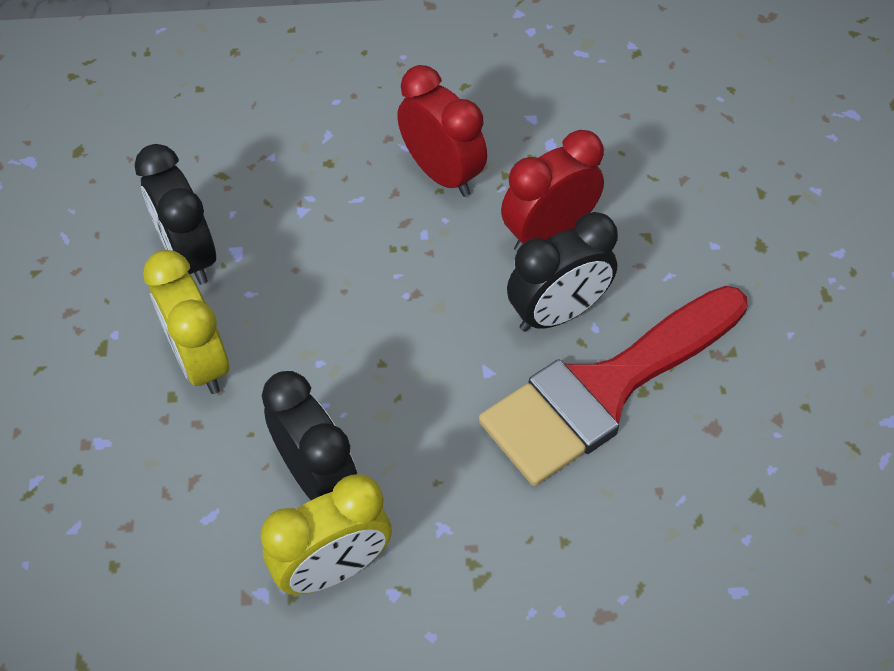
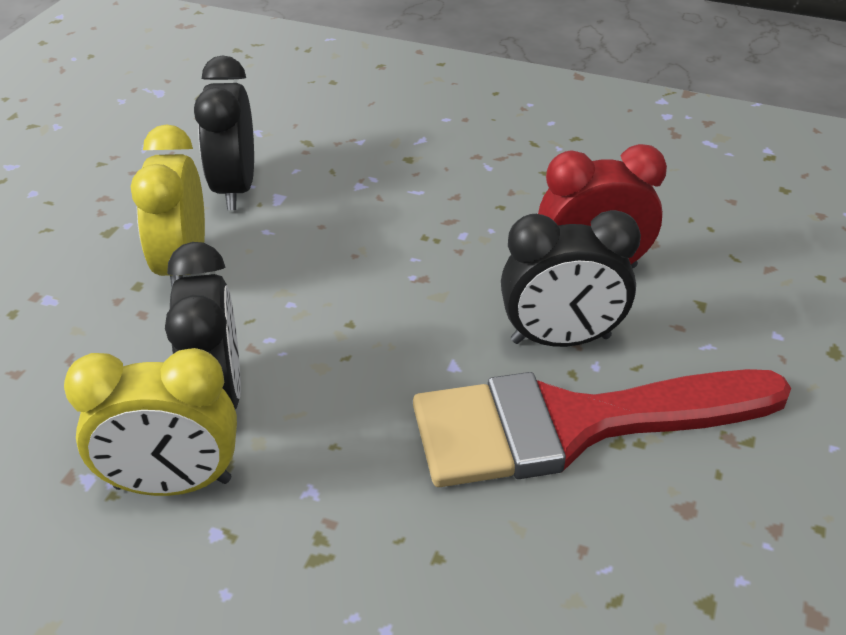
camera: 25 degrees right, 15 degrees down
(442, 174) = (511, 194): red clock -> none

